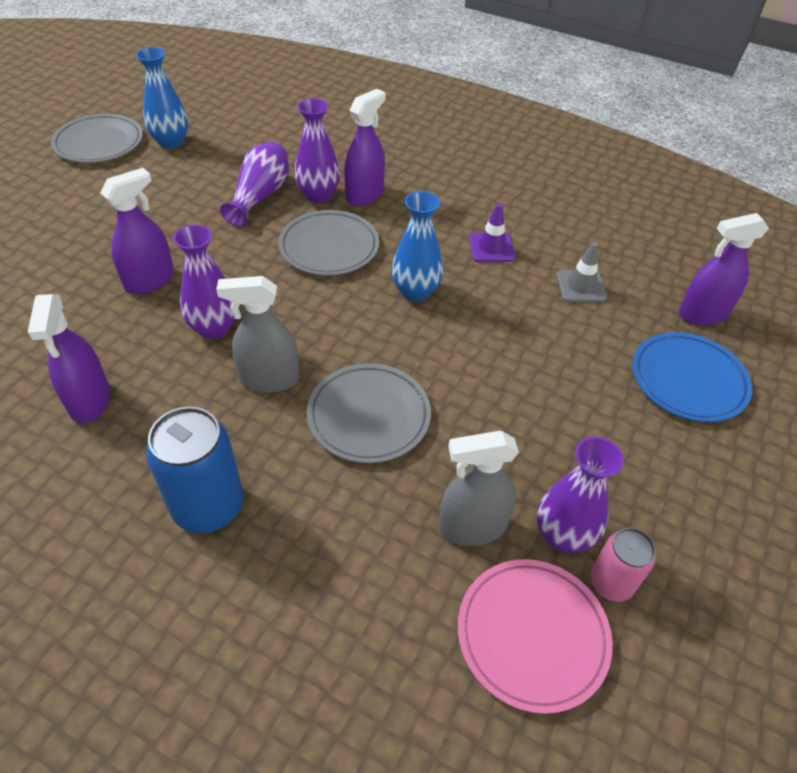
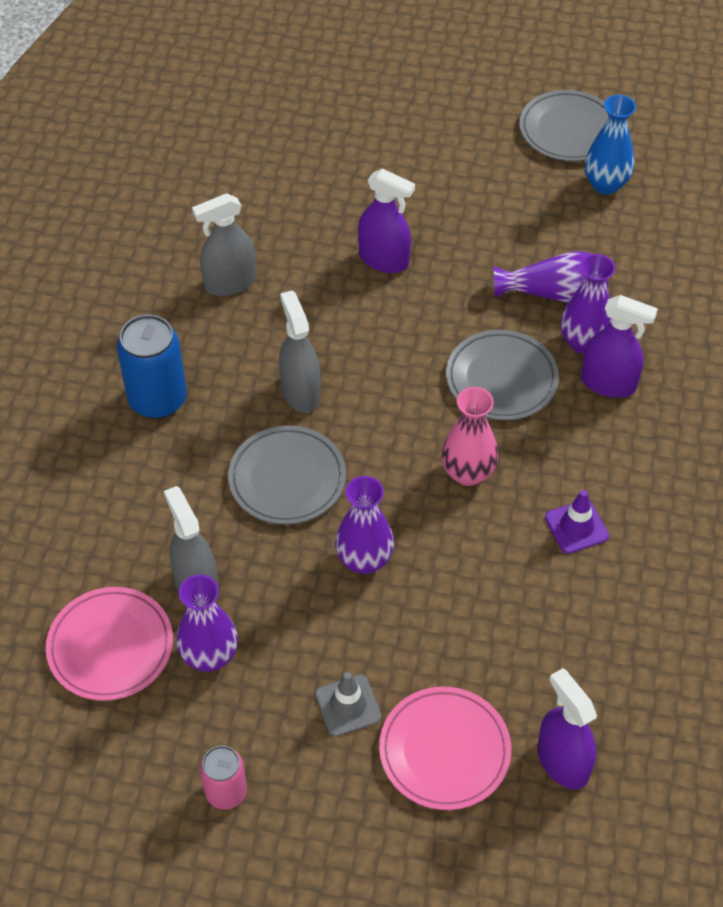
camera: 75 degrees right, 5 degrees up
(90, 401) = (230, 283): purple spray bottle -> grey spray bottle
(214, 328) = (345, 330): purple vase -> purple vase (364, 560)
(415, 292) = (468, 473): blue vase -> pink vase
(581, 286) = (551, 627): grey traffic cone -> grey traffic cone (348, 705)
(611, 583) = (174, 699): pink can -> pink can (226, 792)
(688, 380) = (444, 751): blue plate -> pink plate

